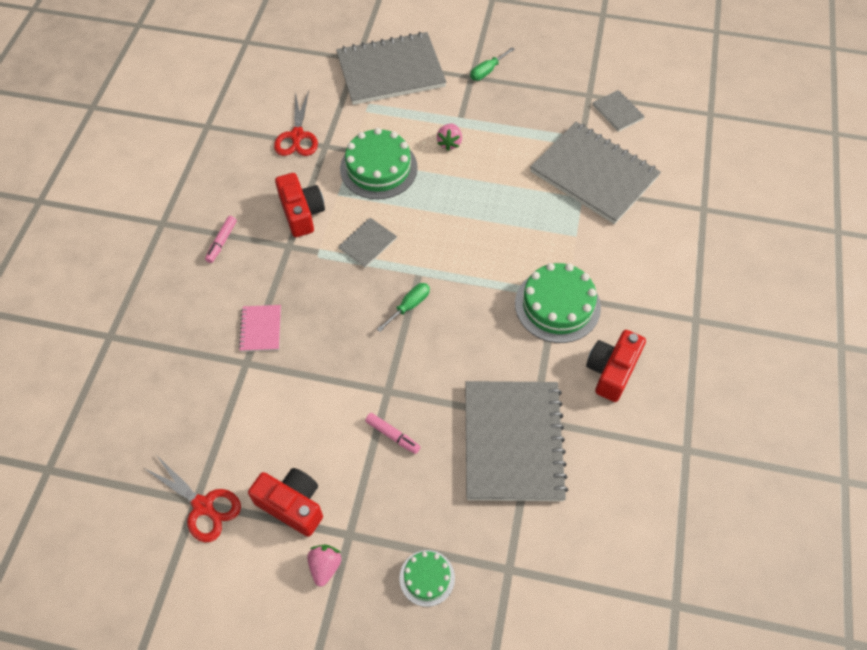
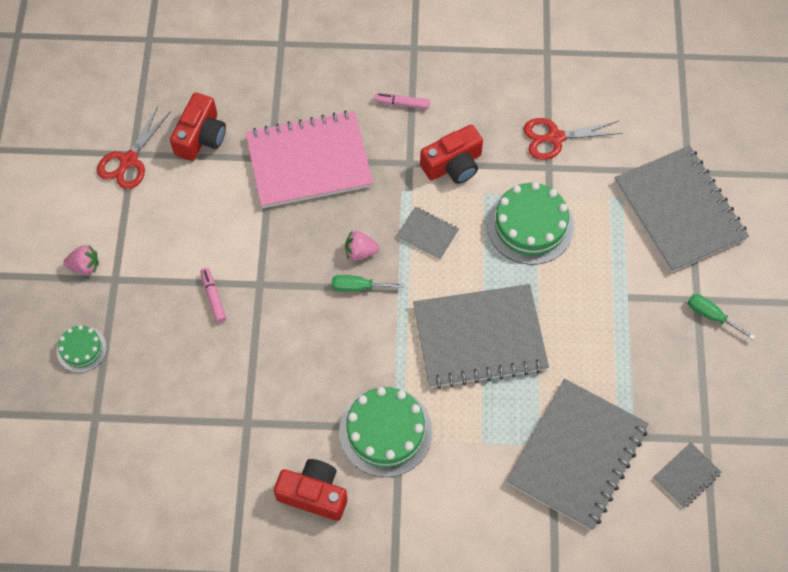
camera: 80 degrees right, 5 degrees up
(261, 329) = (309, 161): pink notebook -> pink notebook, size x2.29
(292, 505) = (137, 228): red camera -> red camera (201, 137)
(392, 435) = (213, 297): pink marker -> pink marker turned 135 degrees clockwise
(409, 306) = (358, 287): green screwdriver -> green screwdriver turned 150 degrees clockwise
(449, 143) = (585, 291): pink strawberry -> pink strawberry (360, 252)
(513, 442) = (220, 406): grey notebook -> grey notebook (479, 338)

